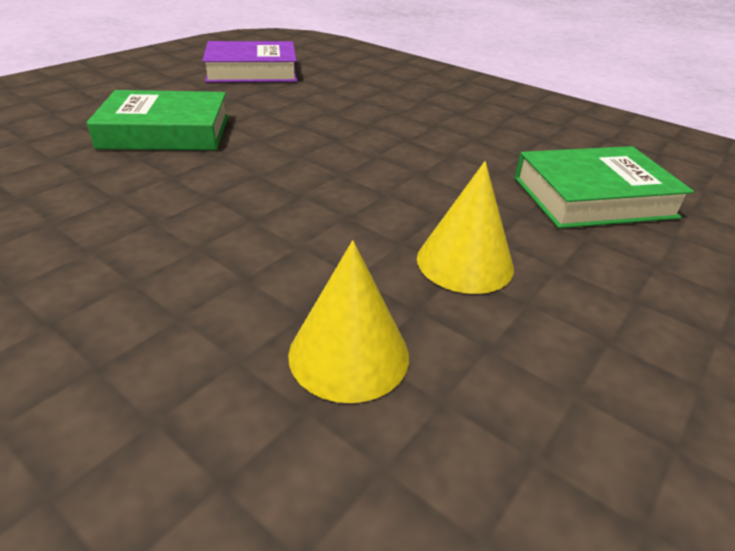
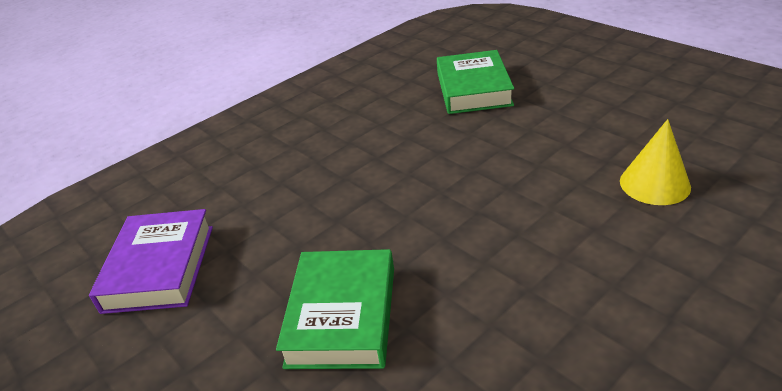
camera: 75 degrees left, 0 degrees up
(464, 262) = (558, 141): yellow cone -> none

